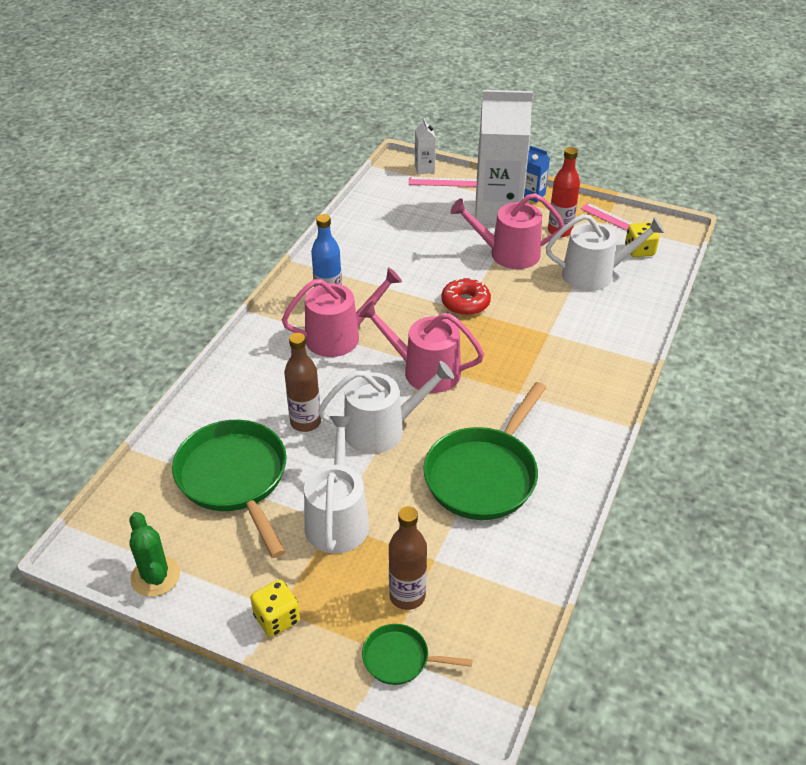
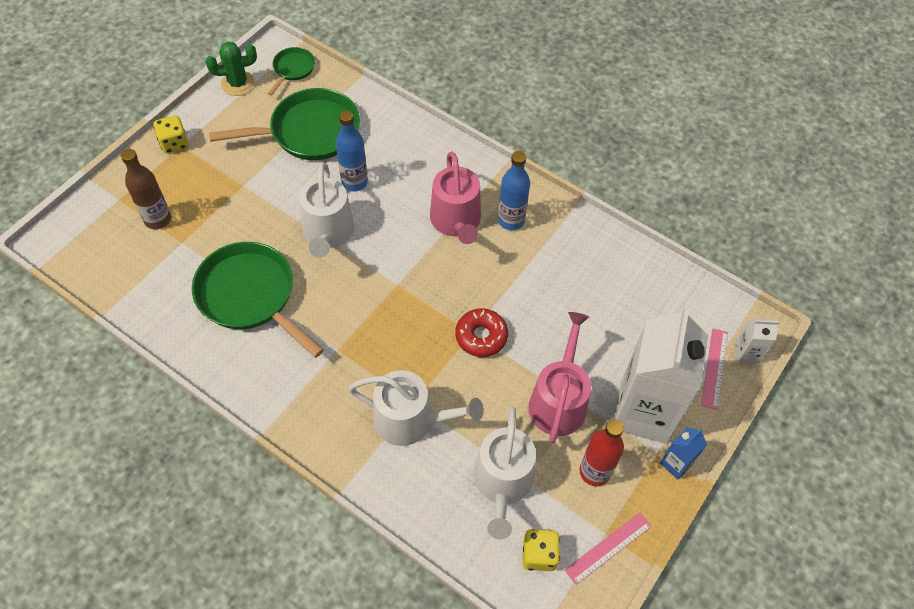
camera: 100 degrees right, 15 degrees up
(305, 422) = (354, 182): brown bottle -> blue bottle
(337, 518) = (245, 189): white watering can -> white watering can (411, 420)
(400, 659) = (110, 206): green pan -> green pan (292, 69)
(424, 371) = (390, 279): pink watering can -> none

